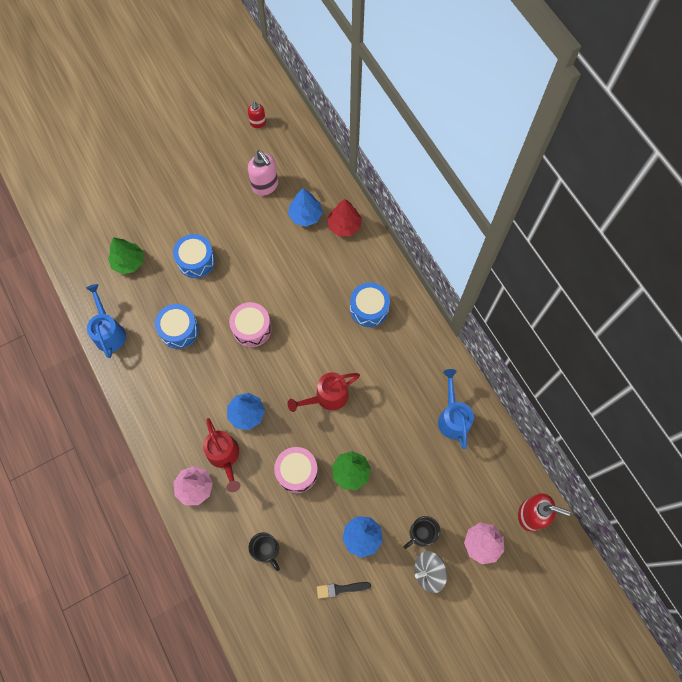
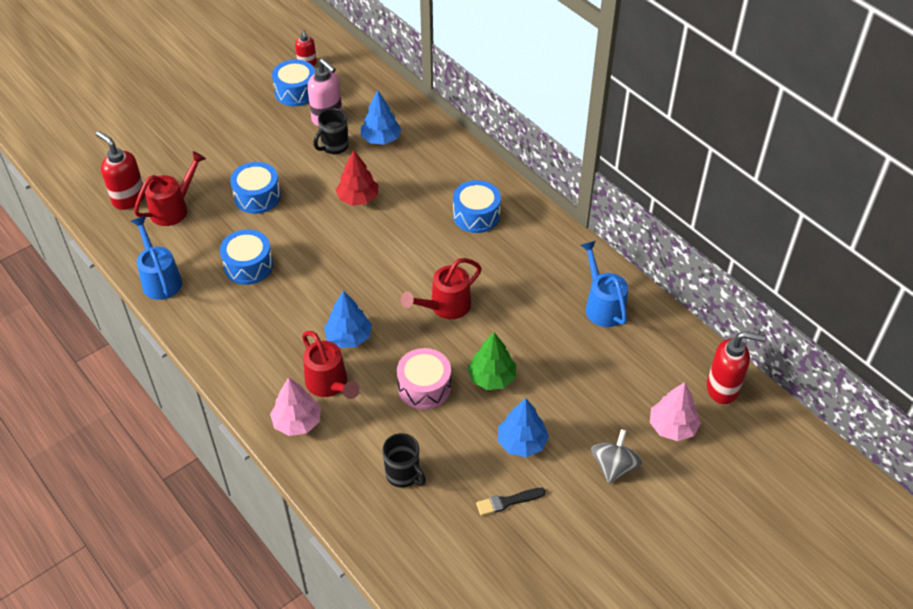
camera: 10 degrees left, 20 degrees down
(94, 246) = (128, 199): none -> red soap dispenser
(129, 262) = (174, 208): green tree -> red watering can
(244, 153) = (296, 92): none -> blue drum
(252, 328) = (338, 252): pink drum -> none
(344, 226) = (429, 143): red tree -> red tree (358, 198)
(421, 534) = (594, 428): black mug -> black mug (334, 147)
(428, 572) = (614, 466): grey spinning top -> grey spinning top turned 135 degrees clockwise

